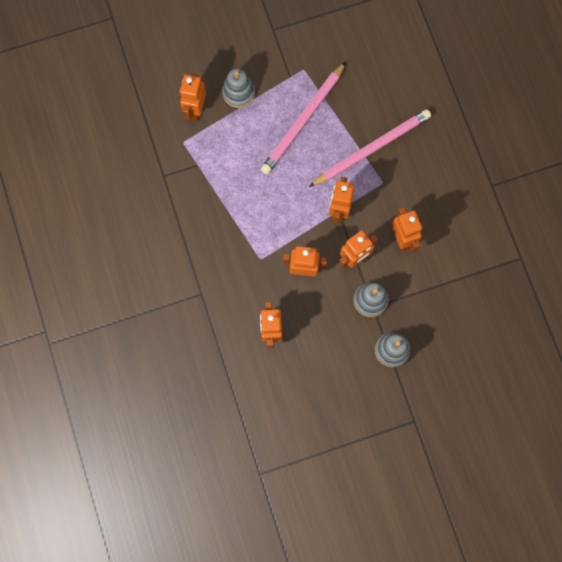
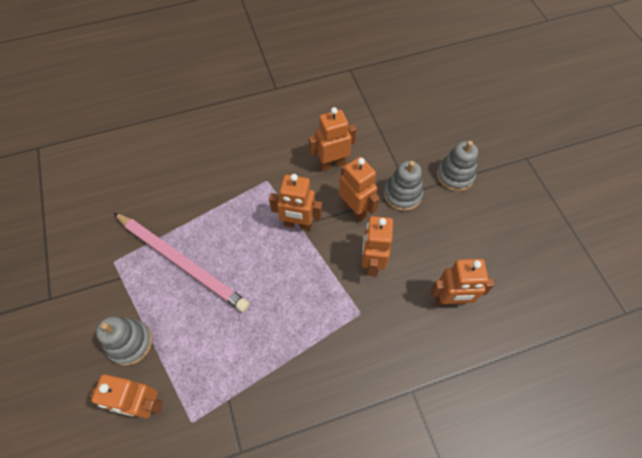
camera: 90 degrees left, 15 degrees down
(371, 149) = (226, 190): pink pencil -> none

